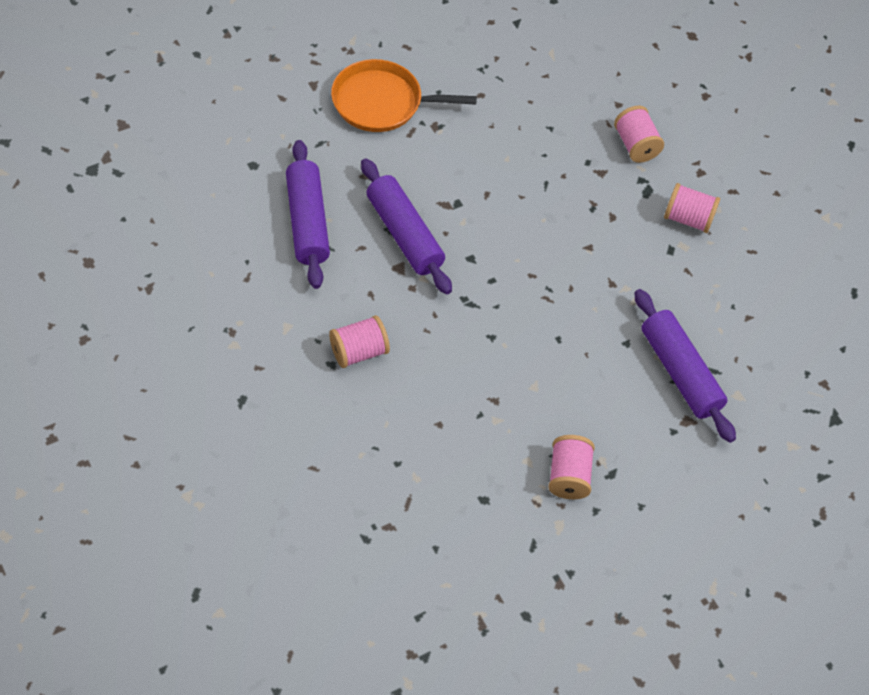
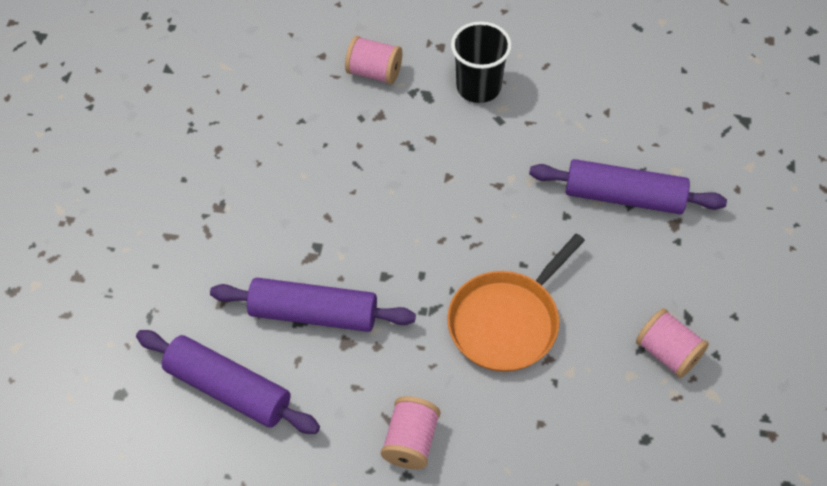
camera: 45 degrees left, 0 degrees up
(382, 102) = (152, 233): orange pan -> orange pan (507, 321)
(687, 219) = (478, 87): pink spool -> black cup

